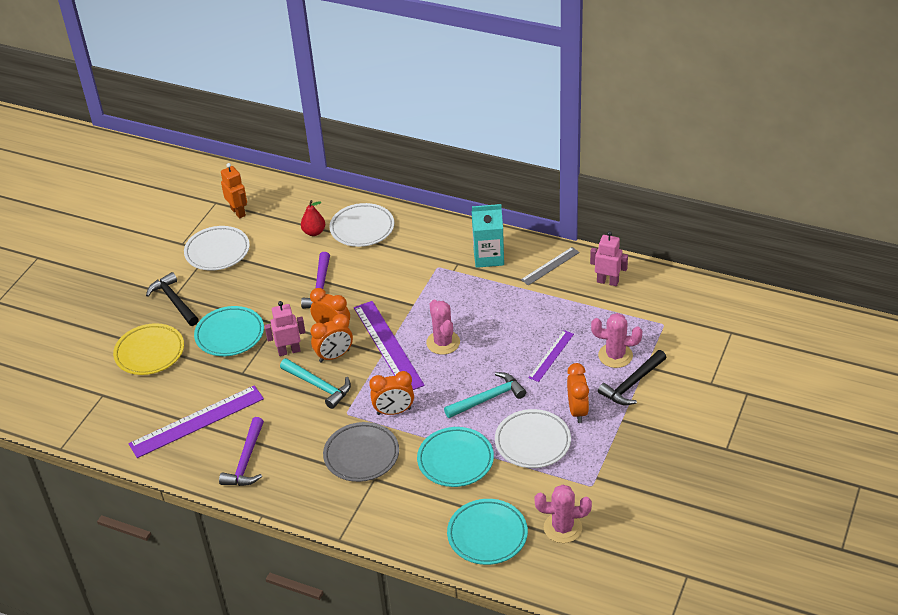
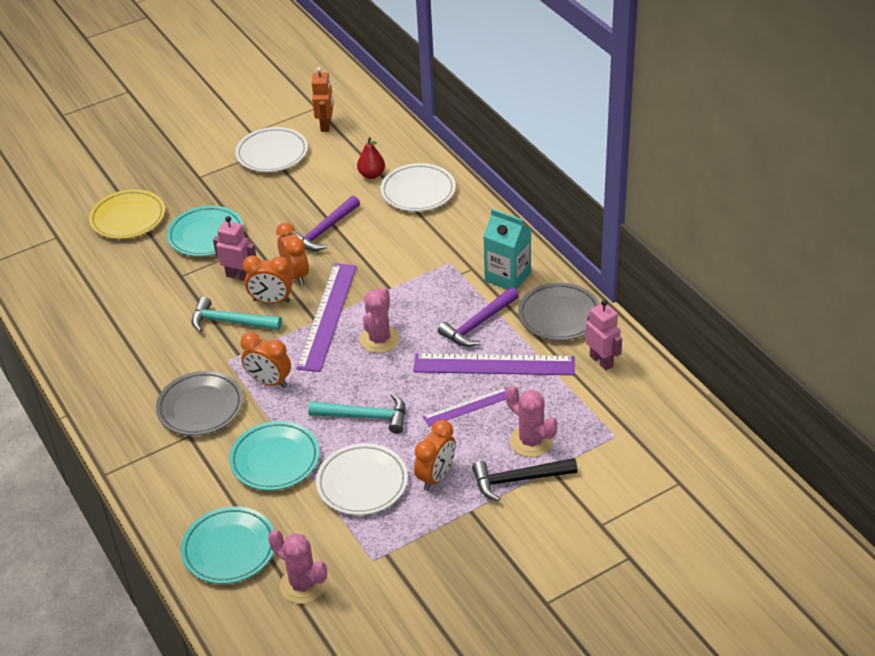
camera: 35 degrees right, 0 degrees up
(174, 301) = (192, 182): black hammer -> none
(197, 421) = (102, 300): purple ruler -> purple ruler (494, 365)
(246, 461) = (104, 358): purple hammer -> purple hammer (478, 324)
(318, 386) = (230, 322): turquoise hammer -> turquoise hammer turned 120 degrees clockwise
(550, 266) = (559, 316): grey ruler -> grey plate

